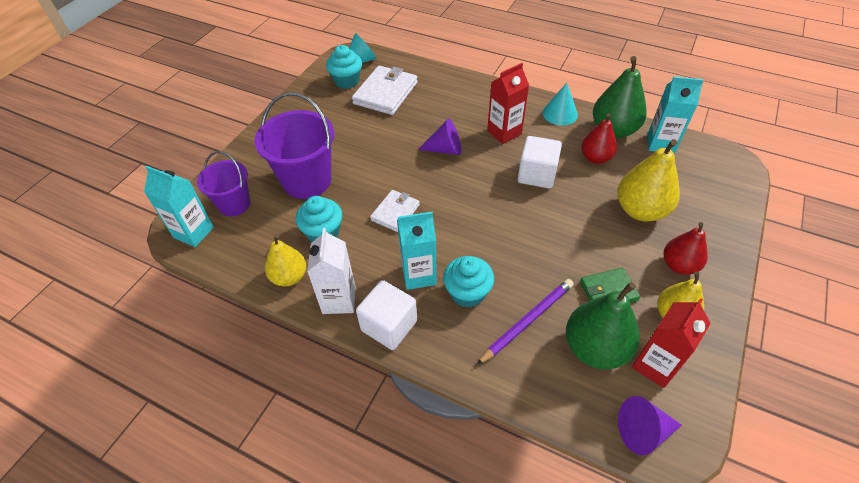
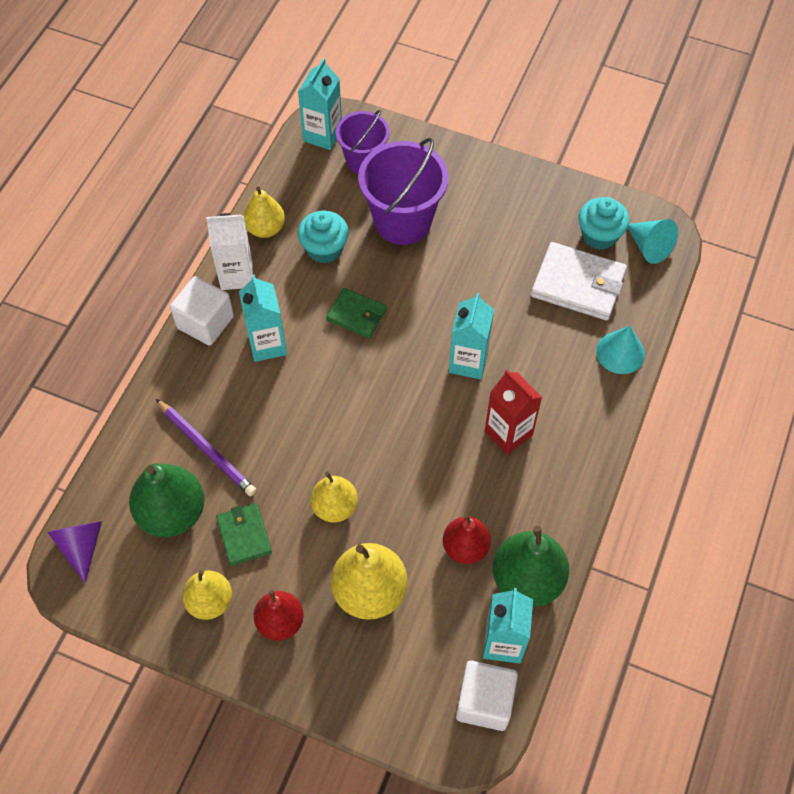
camera: 85 degrees right, 10 degrees up
(395, 212) = (356, 315): white wallet -> green wallet
(445, 149) = (468, 362): purple cone -> turquoise carton
(467, 293) = (243, 392): turquoise cupcake -> none
(536, 174) = (428, 470): white cube -> white cube (484, 701)
(560, 113) = (557, 508): turquoise cone -> turquoise cone (620, 352)
(573, 229) = (335, 507): none -> yellow pear
(655, 365) = (150, 570): red carton -> none

